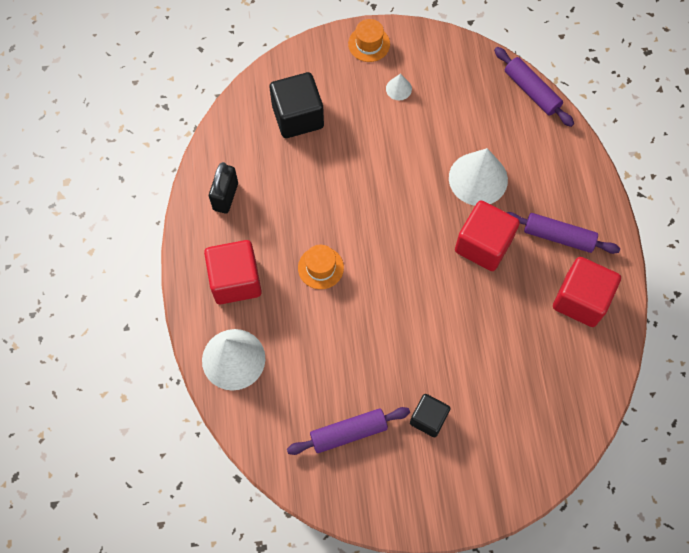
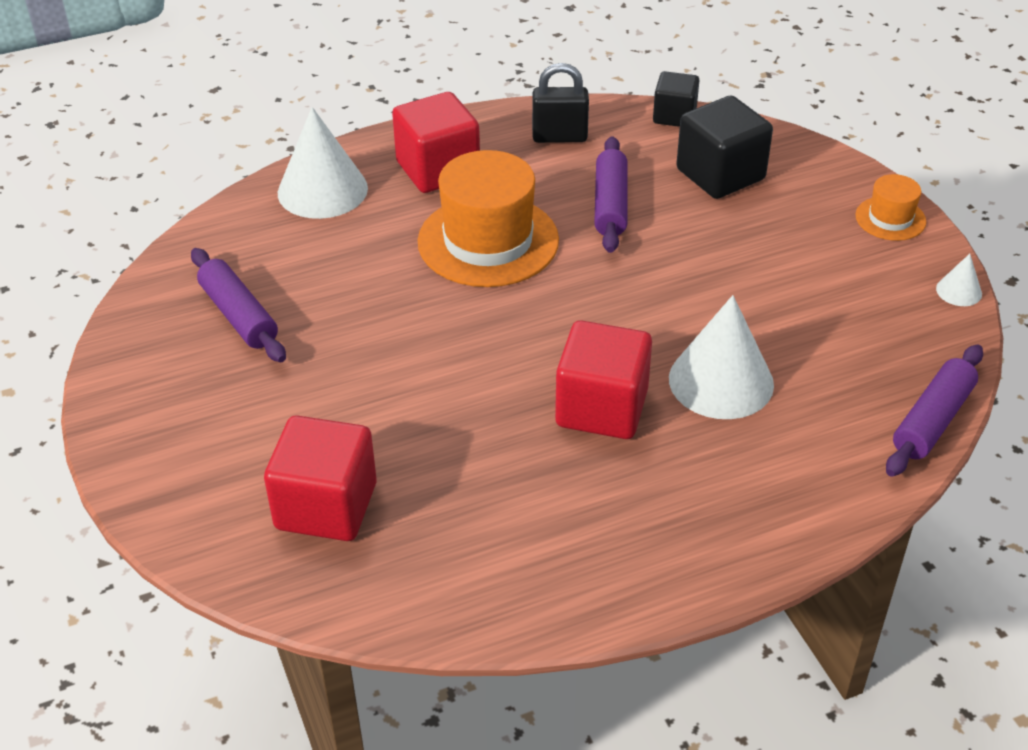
camera: 75 degrees right, 25 degrees down
(320, 267) = (488, 241): orange hat -> orange hat, size x2.00
(398, 89) = (832, 263): white cone -> white cone (959, 291)
(428, 418) = (279, 395): black cube -> black cube (674, 116)
(558, 236) = (661, 503): purple rolling pin -> purple rolling pin (610, 204)
(580, 300) = (550, 554): red cube -> red cube (326, 506)

